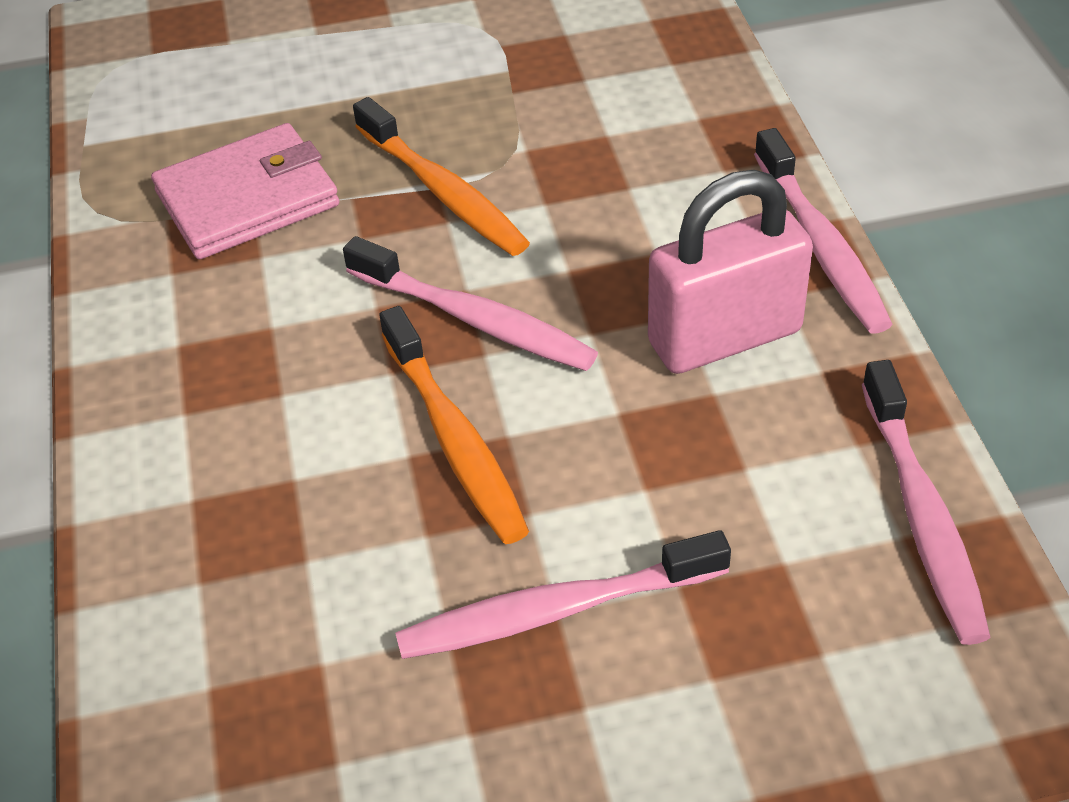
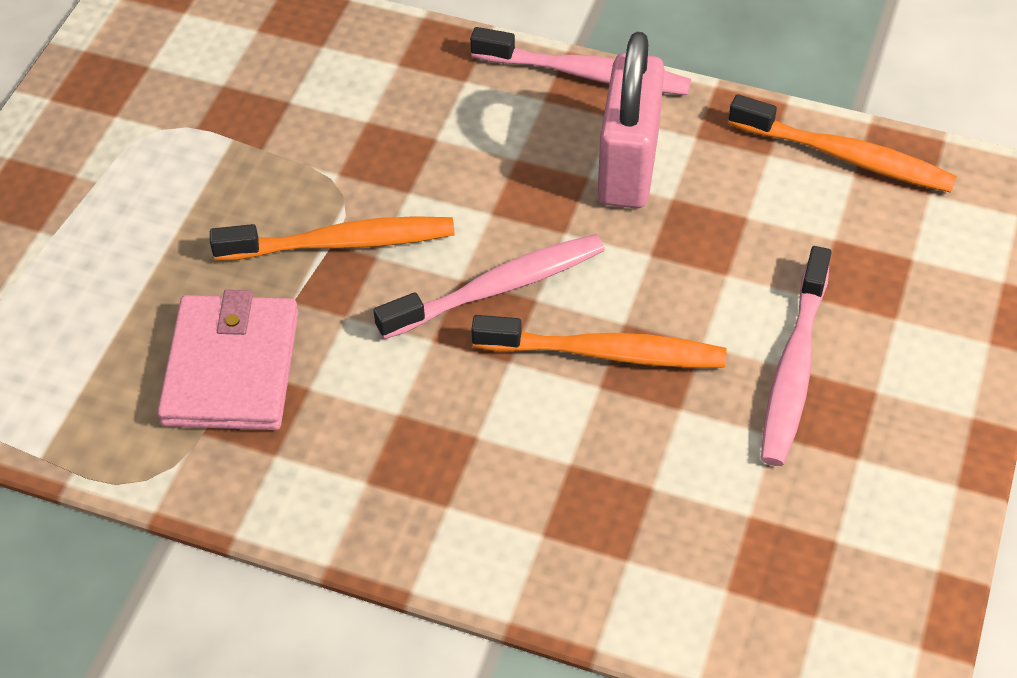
camera: 60 degrees left, 5 degrees up
(922, 515) = (846, 156): pink toothbrush -> orange toothbrush

